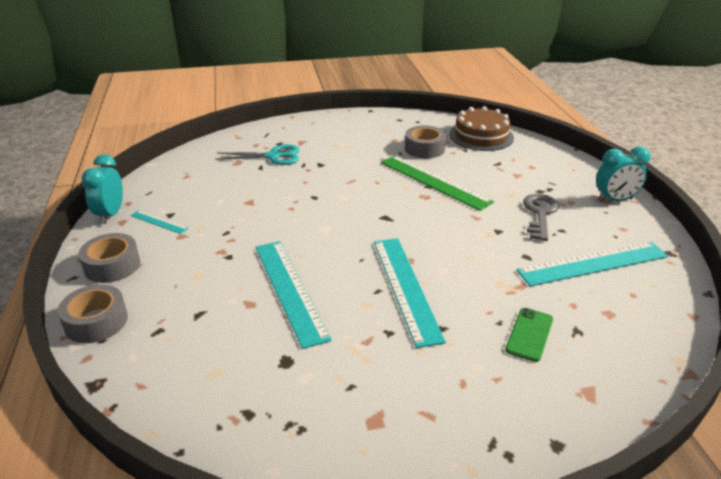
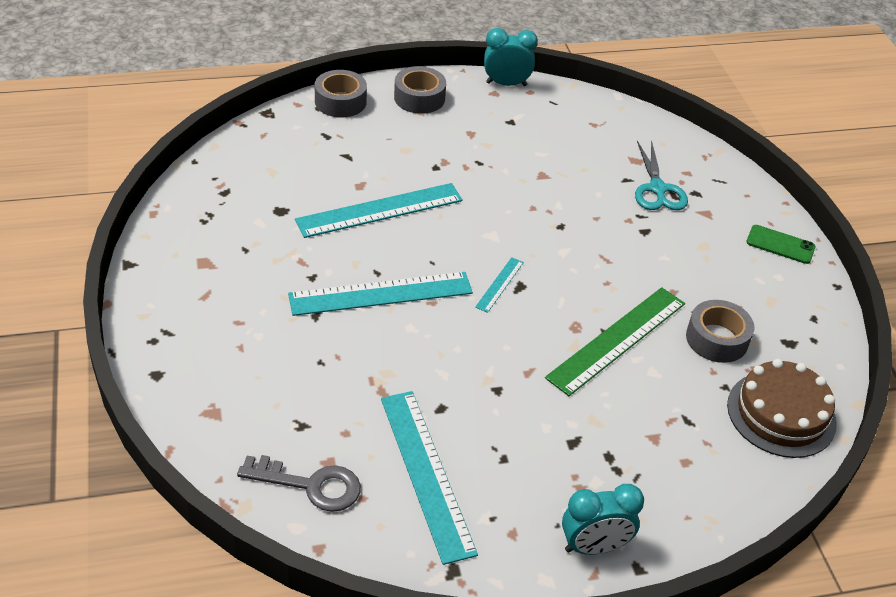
camera: 85 degrees right, 10 degrees up
(159, 222) = (495, 116): turquoise ruler -> turquoise ruler (499, 284)
(529, 334) = (299, 383): green phone -> green phone (780, 245)
(540, 214) = (543, 442): grey key -> grey key (310, 485)
(614, 200) = (594, 546): turquoise clock -> turquoise clock turned 90 degrees counterclockwise

